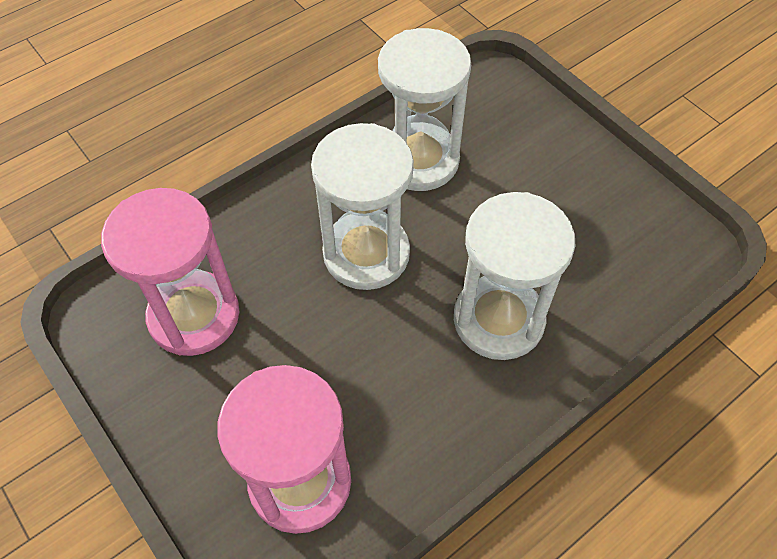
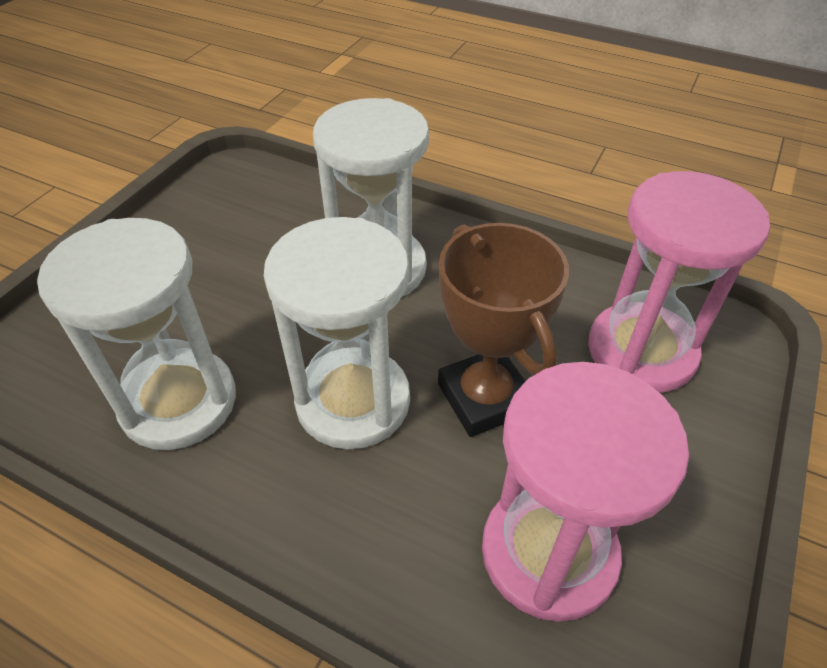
camera: 115 degrees left, 10 degrees down
(323, 336) = (484, 398): none -> brown trophy

